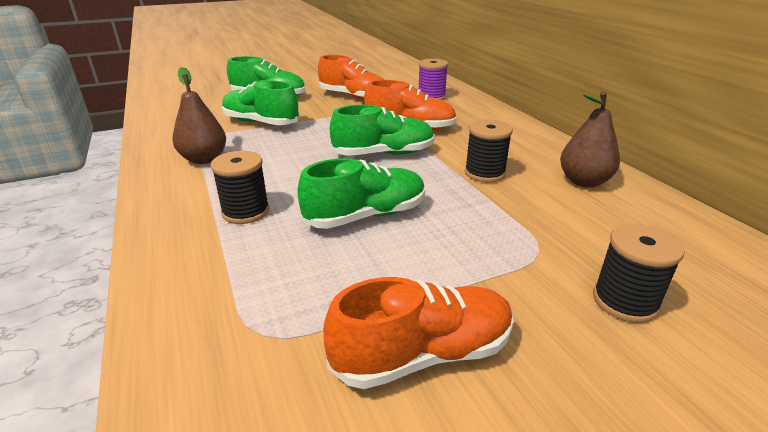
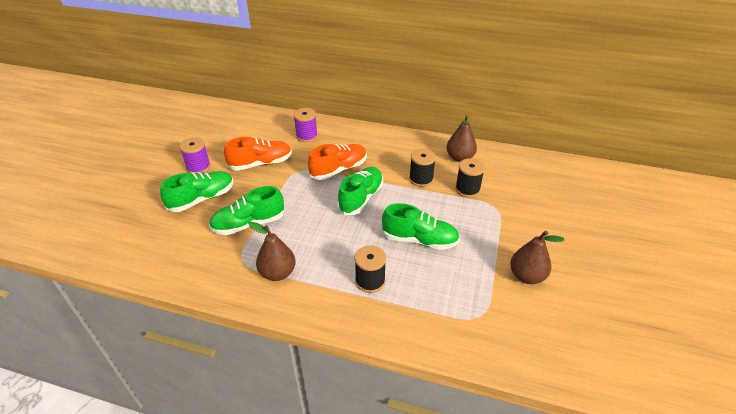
camera: 50 degrees left, 10 degrees up
(308, 82) = (198, 167): none -> purple spool
(366, 216) = (419, 240): green shoe -> green shoe turned 90 degrees clockwise
(423, 354) = (526, 276): orange shoe -> brown pear
(624, 301) = (540, 209): black spool -> black spool (467, 189)

